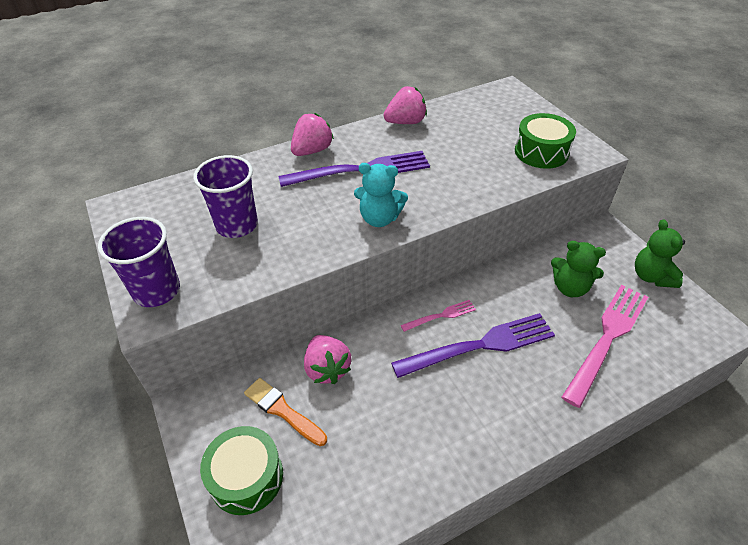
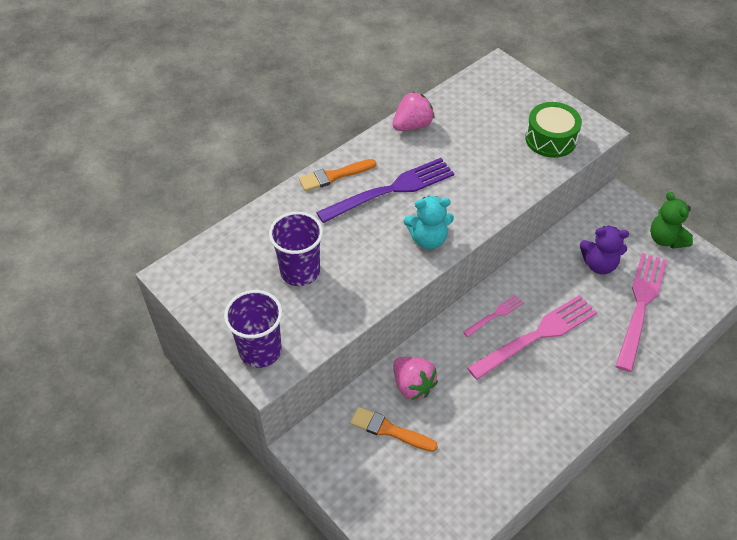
camera: 15 degrees left, 5 degrees up
(246, 477) = (382, 490): green drum -> none
(312, 151) = (334, 176): pink strawberry -> orange brush
(479, 345) = (536, 335): purple fork -> pink fork
(570, 288) = (599, 264): green teddy bear -> purple teddy bear

